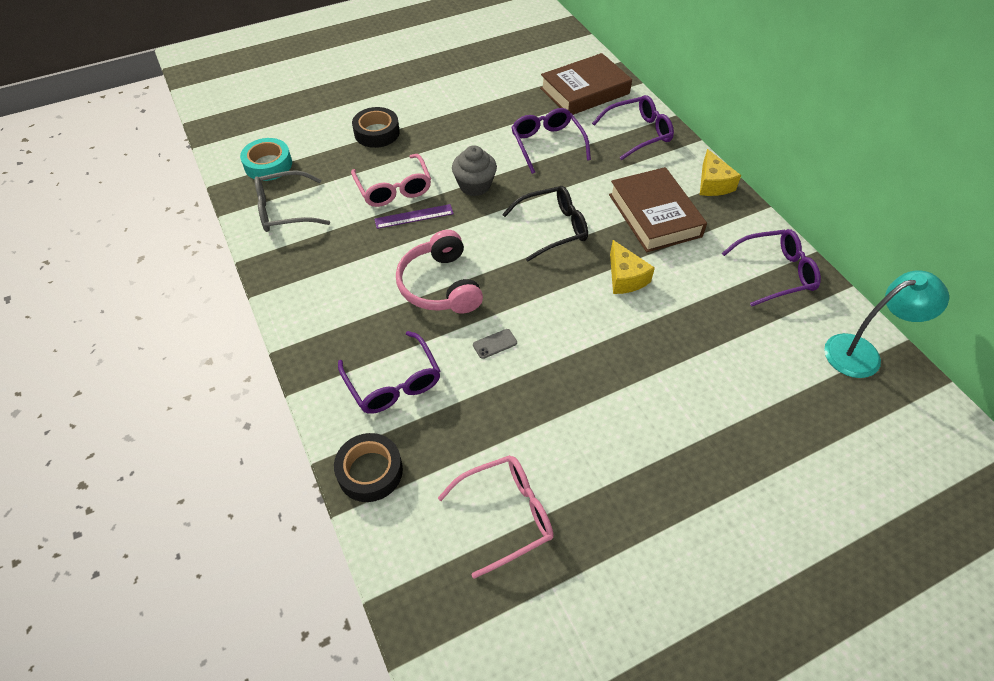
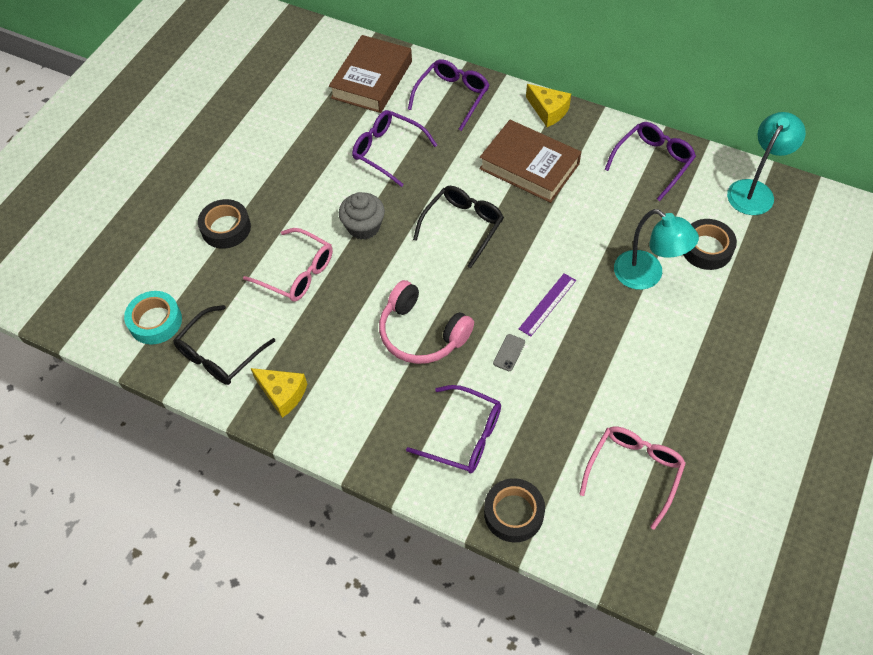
camera: 35 degrees left, 5 degrees up
(285, 210) = (220, 354): grey glasses -> black glasses
(414, 216) = (340, 287): purple ruler -> purple ruler (547, 304)
(625, 277) = (554, 234): yellow cheese -> yellow cheese (282, 394)
(679, 360) = (647, 276): none -> turquoise lamp
(762, 373) = (706, 248): none -> black tape

